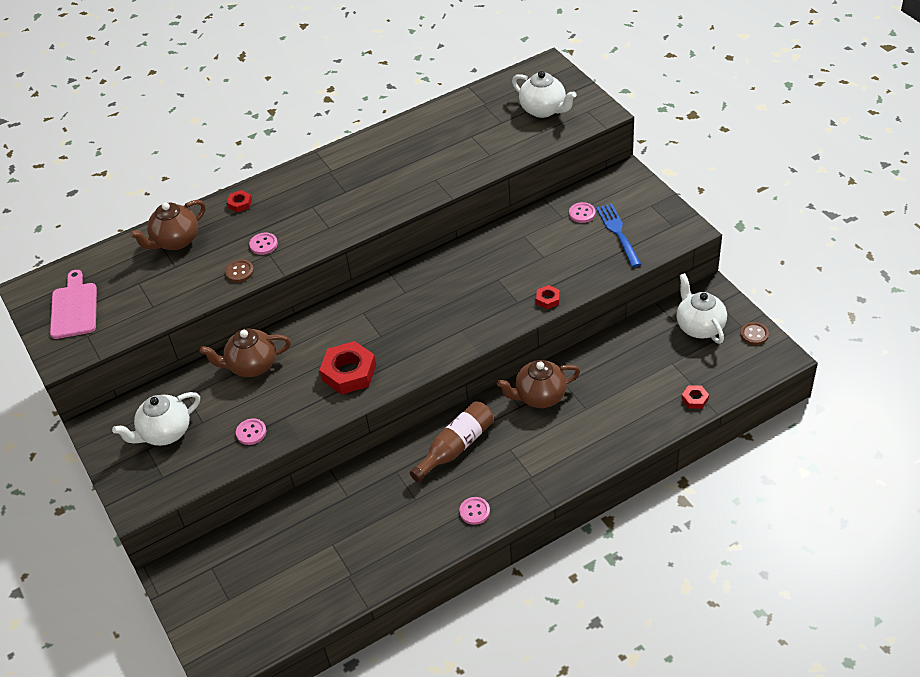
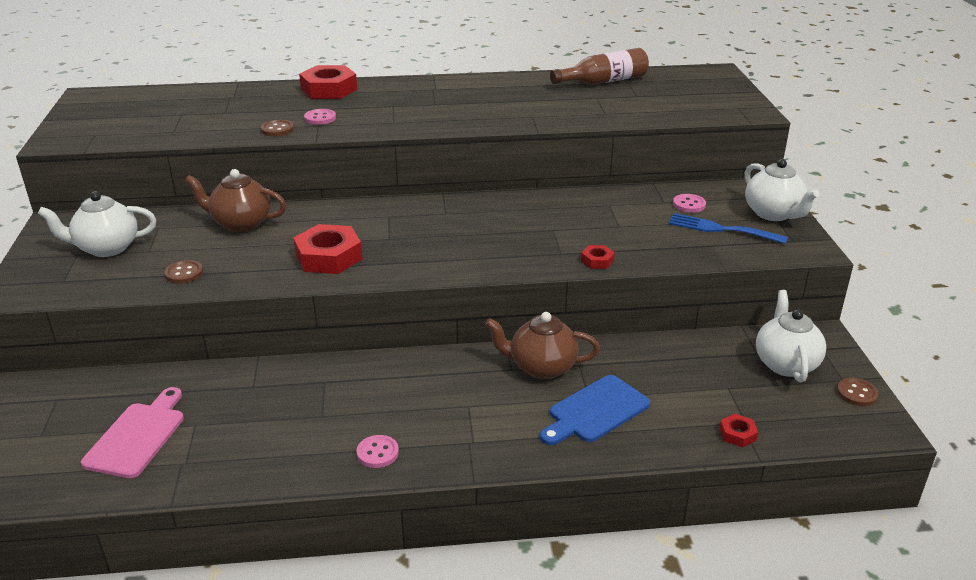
camera: 20 degrees right, 15 degrees down
(74, 308) = (108, 115): pink cutting board -> pink cutting board (138, 436)
(175, 241) = (245, 98): brown teapot -> none
(240, 204) = (329, 89): red nut -> red nut, size x2.08
(251, 432) = (184, 273): pink button -> brown button
(456, 447) = (408, 382): brown bottle -> brown bottle (603, 81)
(543, 110) = (689, 97): white teapot -> white teapot (773, 214)
(596, 418) = (595, 411): none -> blue cutting board
(618, 232) = (721, 229): blue fork -> blue fork turned 75 degrees counterclockwise

